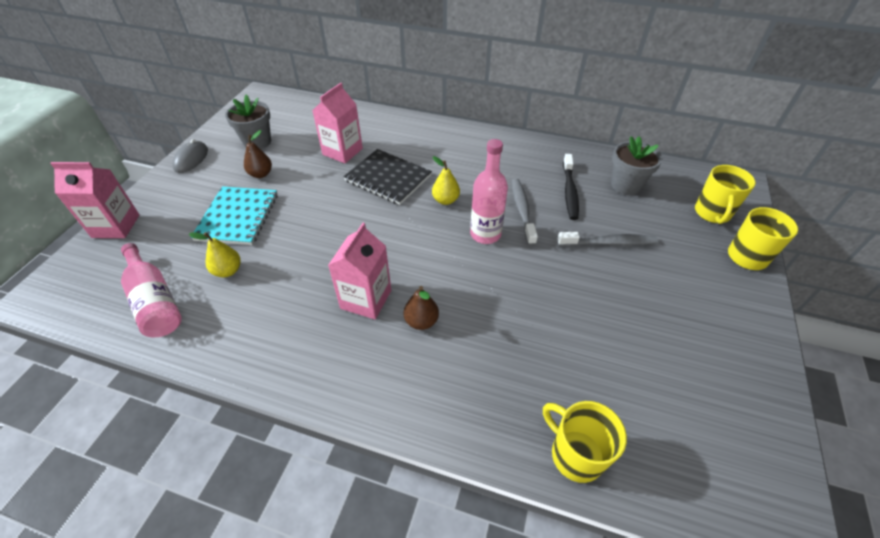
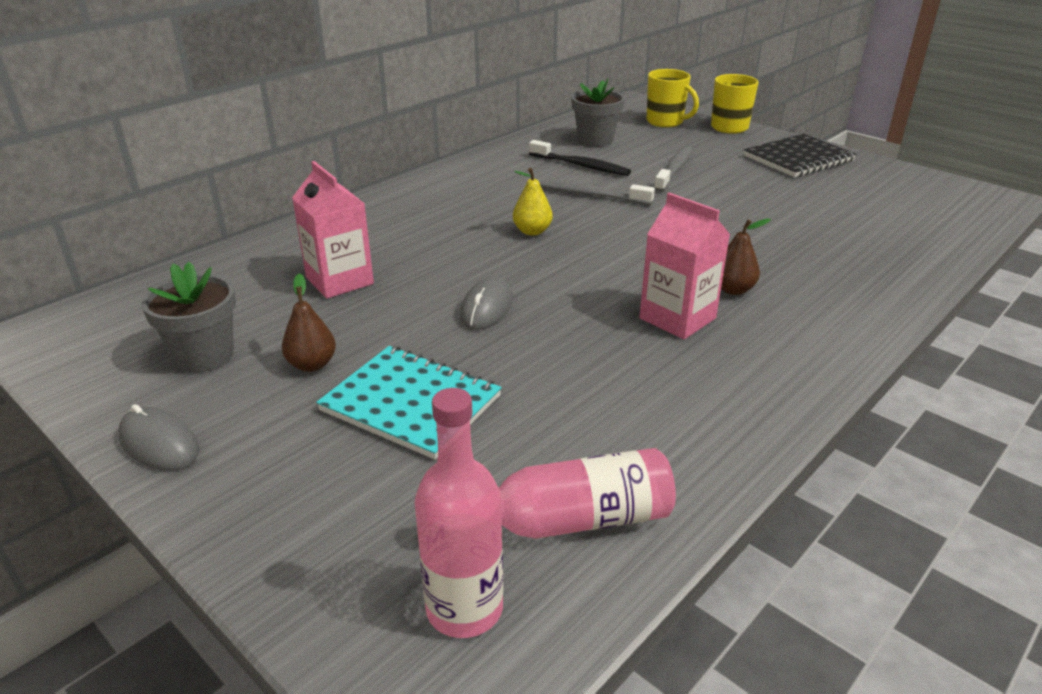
camera: 65 degrees left, 15 degrees down
(116, 226) = (289, 573): pink carton -> none
(228, 271) = (544, 429): yellow pear -> none
(339, 212) = (487, 308): none -> grey mouse
(388, 178) = (446, 258): black notebook -> black notebook (798, 158)
(485, 234) = (614, 223): pink bottle -> pink bottle (464, 608)
(575, 454) = (925, 252): yellow mug -> none

